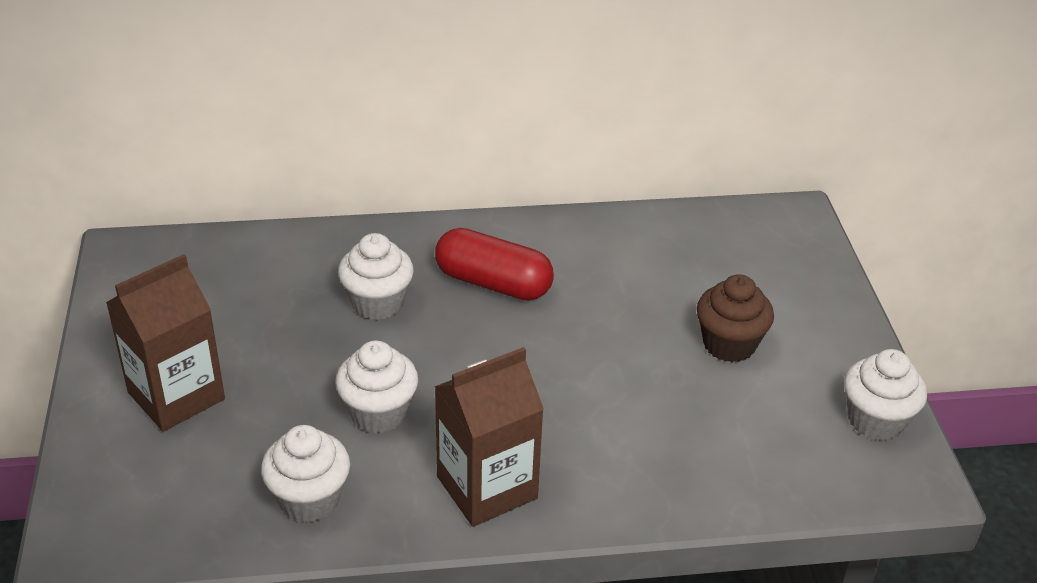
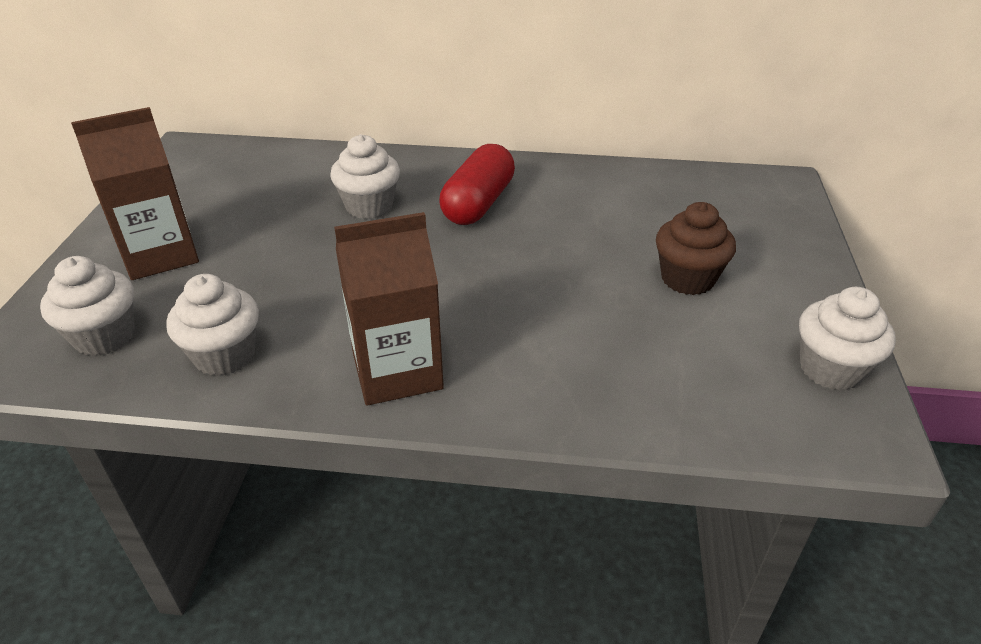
camera: 15 degrees right, 0 degrees up
(378, 413) = (326, 291): white cupcake -> white cupcake (104, 336)
(493, 283) = (478, 203): red capsule -> red capsule turned 75 degrees clockwise

